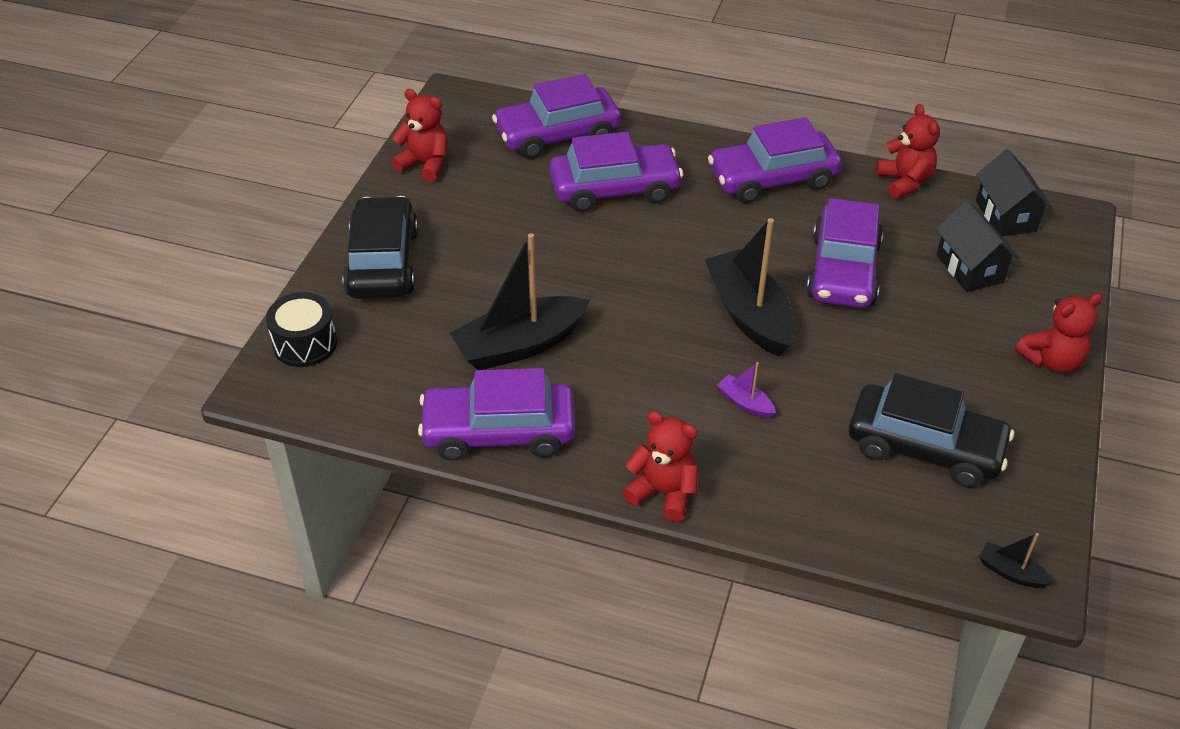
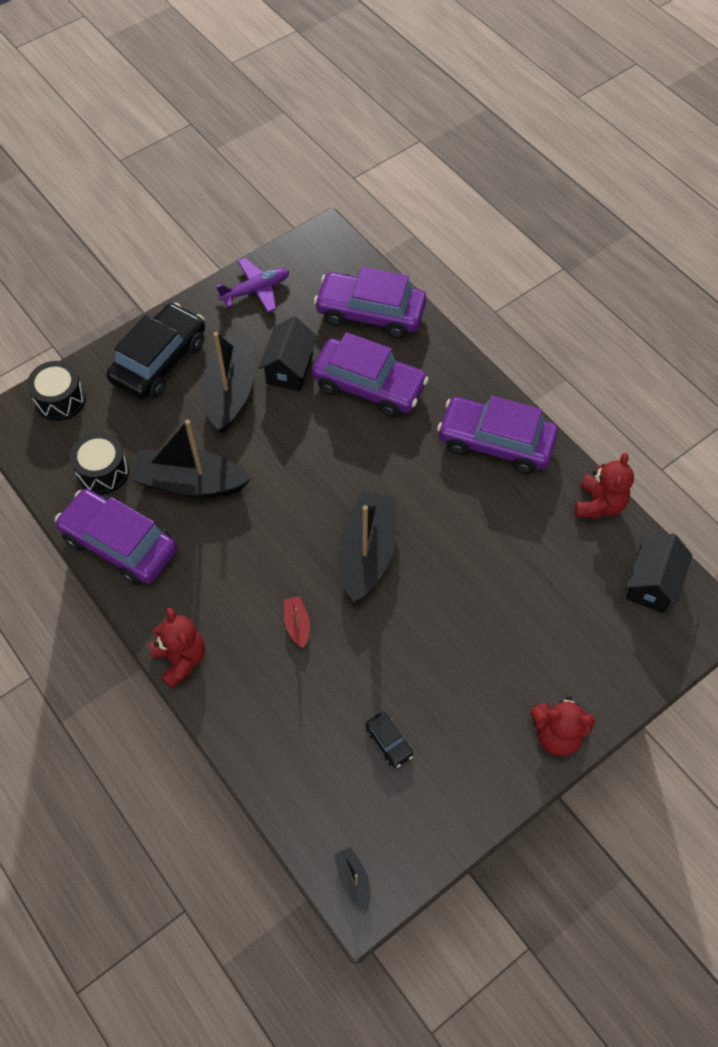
camera: 35 degrees right, 15 degrees up
(417, 381) = (103, 472): none -> black drum
(425, 164) = (256, 290): red teddy bear -> purple plane
(483, 253) = (230, 391): none -> black boat
(745, 403) = (297, 624): purple boat -> red boat
(843, 271) = (472, 557): purple car -> none
(925, 447) = (389, 742): black car -> black car, size x0.42
(969, 268) = (573, 614): black house -> black house (289, 369)

